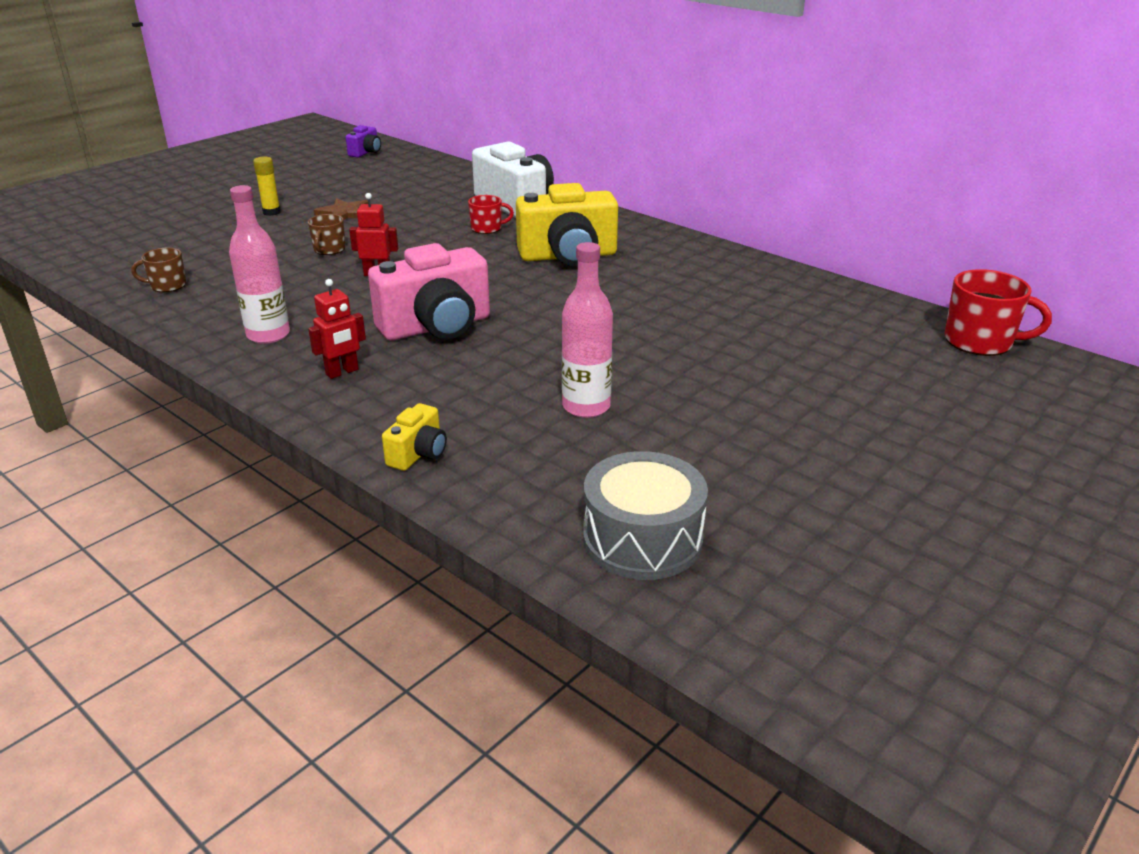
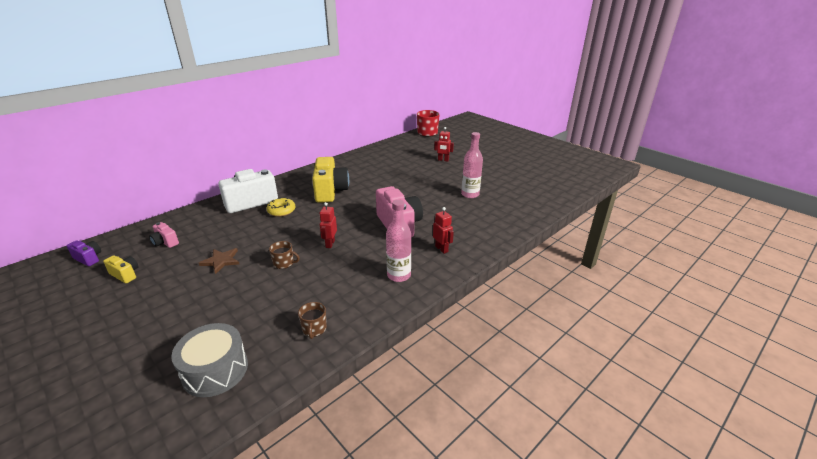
camera: 85 degrees left, 0 degrees up
(271, 212) = (195, 294): yellow glue stick -> none
(397, 178) = (165, 242): none -> pink camera
(418, 454) = (507, 228): yellow camera -> yellow camera (125, 274)
(487, 228) = (281, 211): red mug -> yellow donut
(642, 539) = (545, 190): grey drum -> grey drum (215, 370)
(786, 368) = (443, 160): none -> red robot

